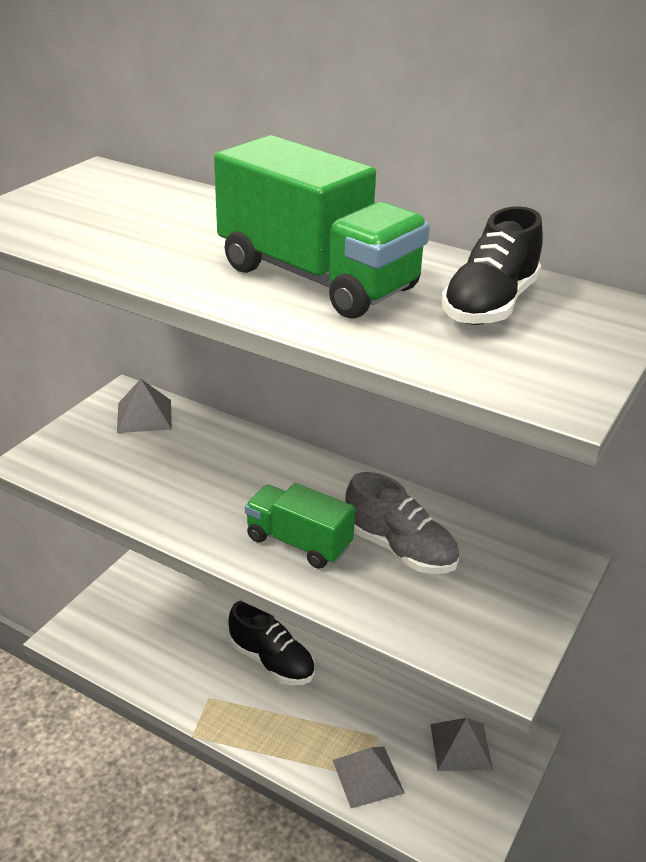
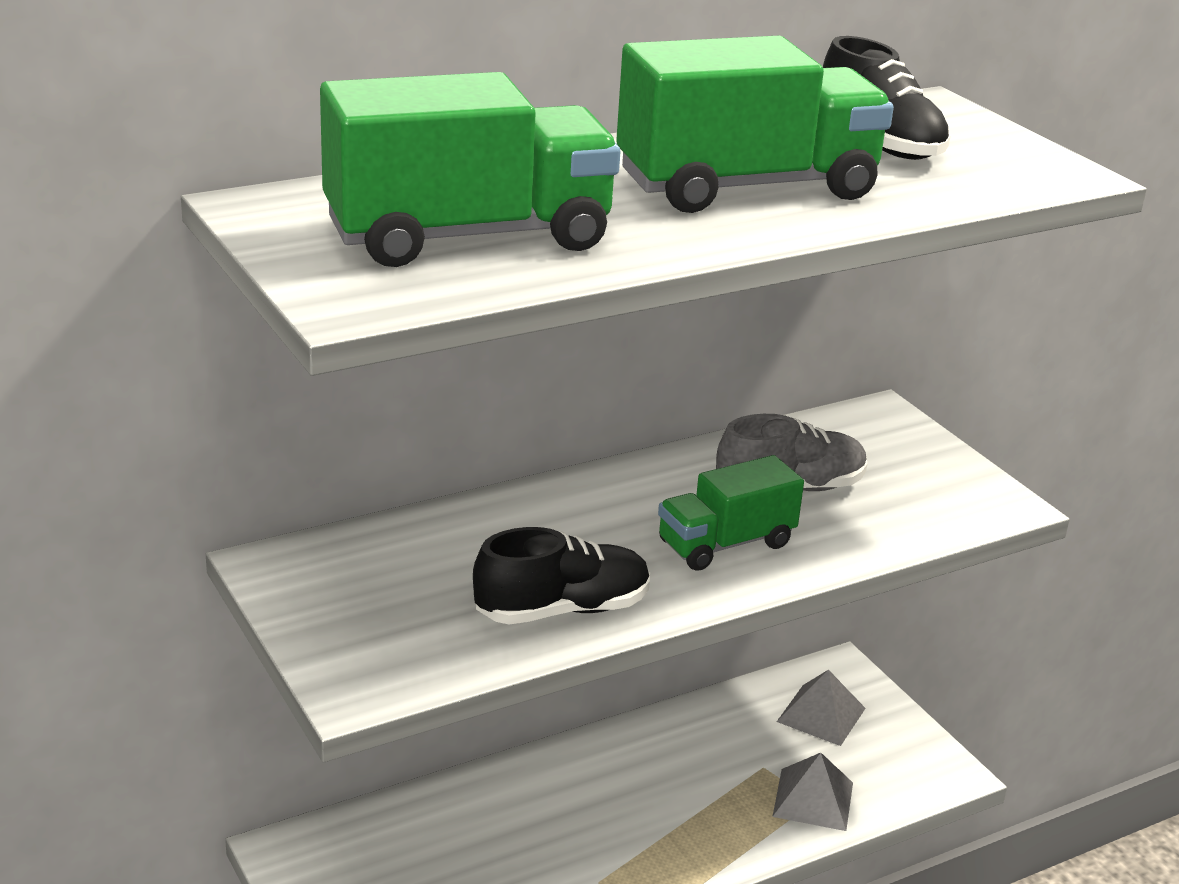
camera: 60 degrees left, 5 degrees down
(117, 223) = (468, 236): none -> green truck
(144, 416) = (345, 565): grey pyramid -> none
(271, 661) = (584, 802): black shoe -> black shoe (562, 610)

